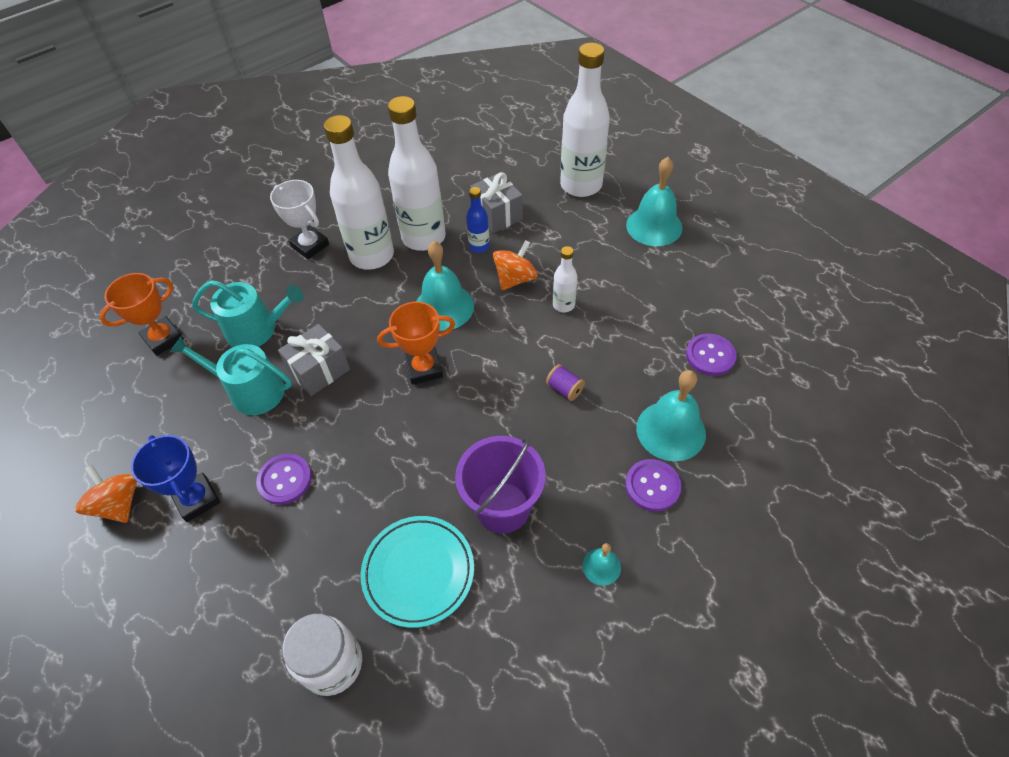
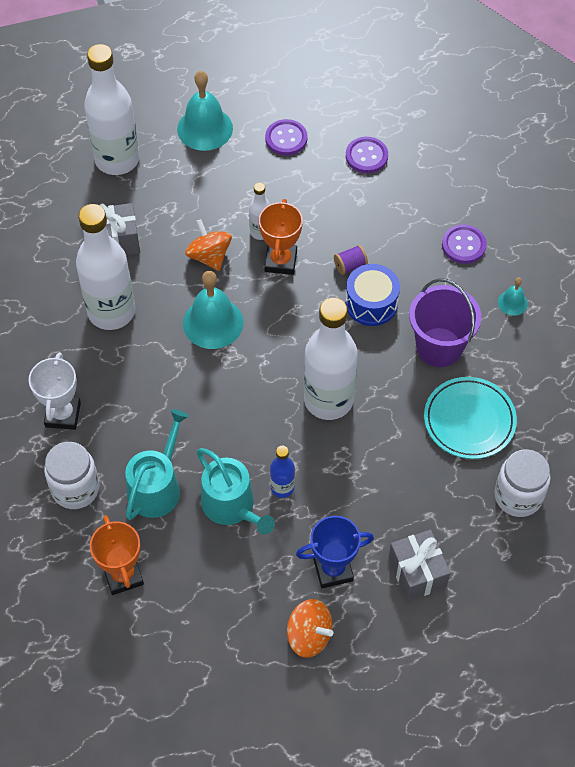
camera: 70 degrees left, 5 degrees up
(119, 504) = (309, 636): orange spinning top -> orange spinning top turned 135 degrees counterclockwise
(241, 278) = (75, 488): none -> white jar
(250, 391) = (232, 506): turquoise watering can -> turquoise watering can turned 75 degrees counterclockwise
(285, 480) = (344, 496): purple button -> purple button (286, 138)
(310, 245) = (63, 415): white trophy -> white trophy turned 60 degrees counterclockwise
(319, 370) = (237, 443): grey gift -> grey gift (417, 572)
(372, 256) = (111, 363): white bottle -> white bottle (328, 400)
(424, 368) = (277, 360): orange trophy -> orange trophy (280, 261)
(479, 246) = (151, 270): blue bottle -> blue bottle (282, 487)
(528, 423) = (371, 303): none -> blue drum
(670, 430) = (422, 213): turquoise bell -> none

